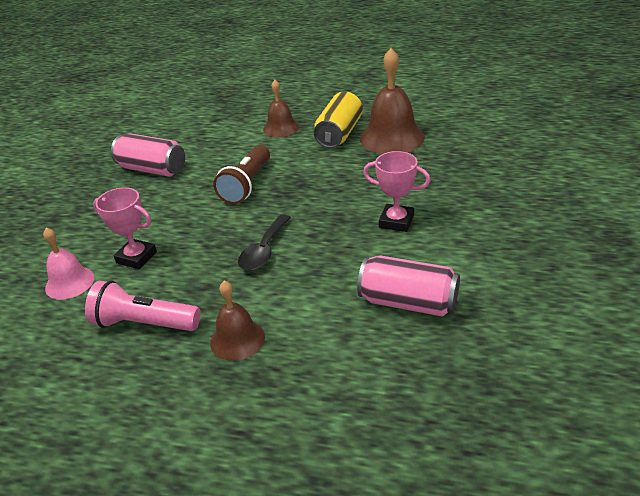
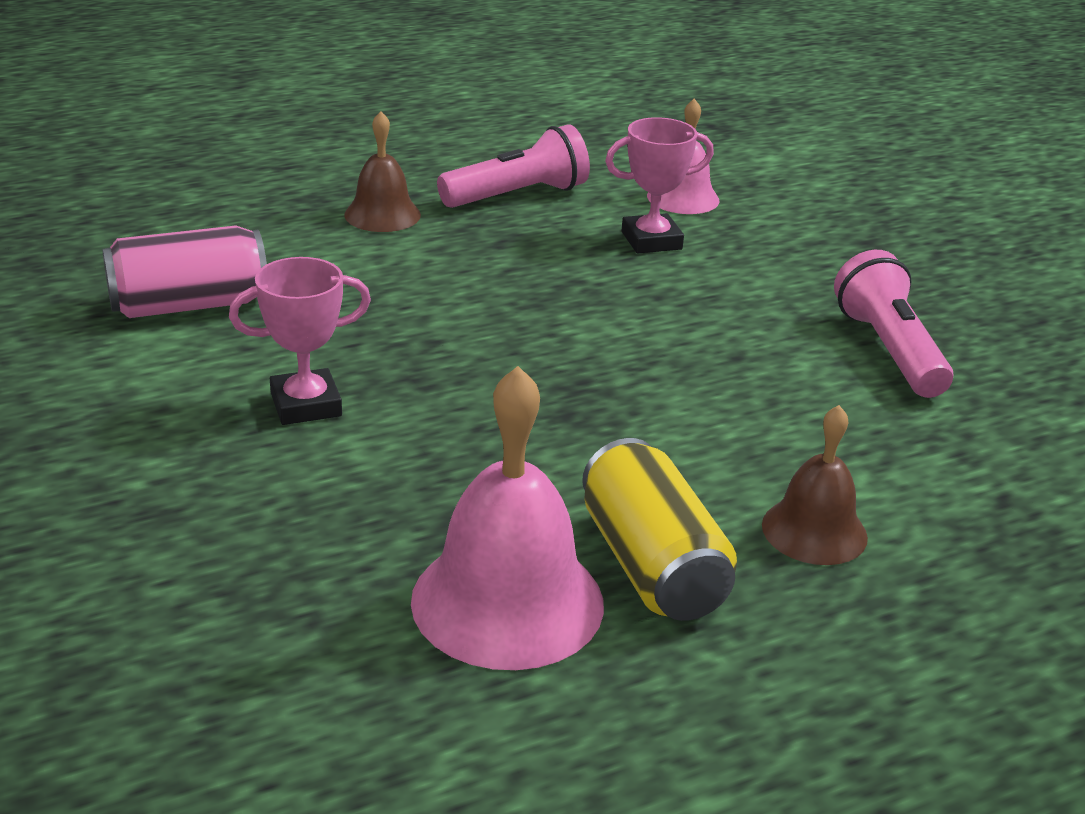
camera: 135 degrees right, 5 degrees down
(152, 169) = (889, 350): pink can -> pink flashlight
(247, 185) = (667, 379): brown flashlight -> none
(264, 251) = (480, 299): black spoon -> none
(392, 137) = (507, 601): brown bell -> pink bell

